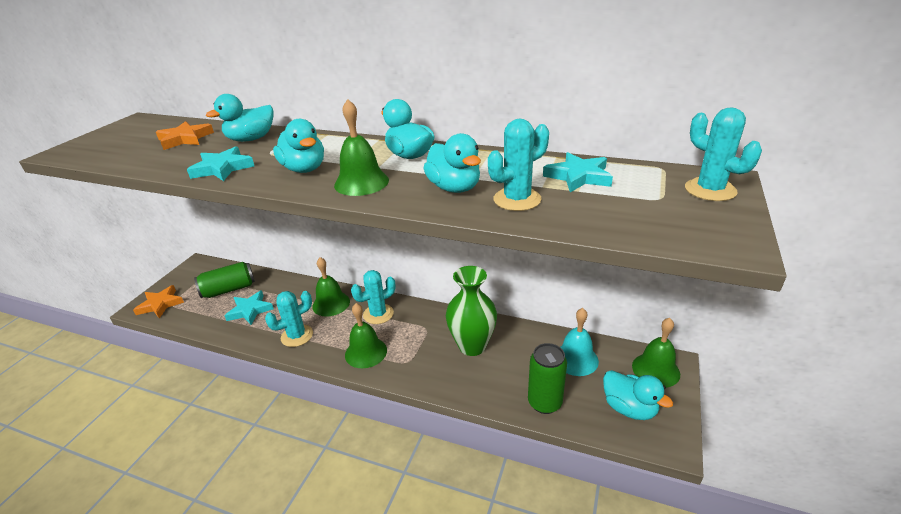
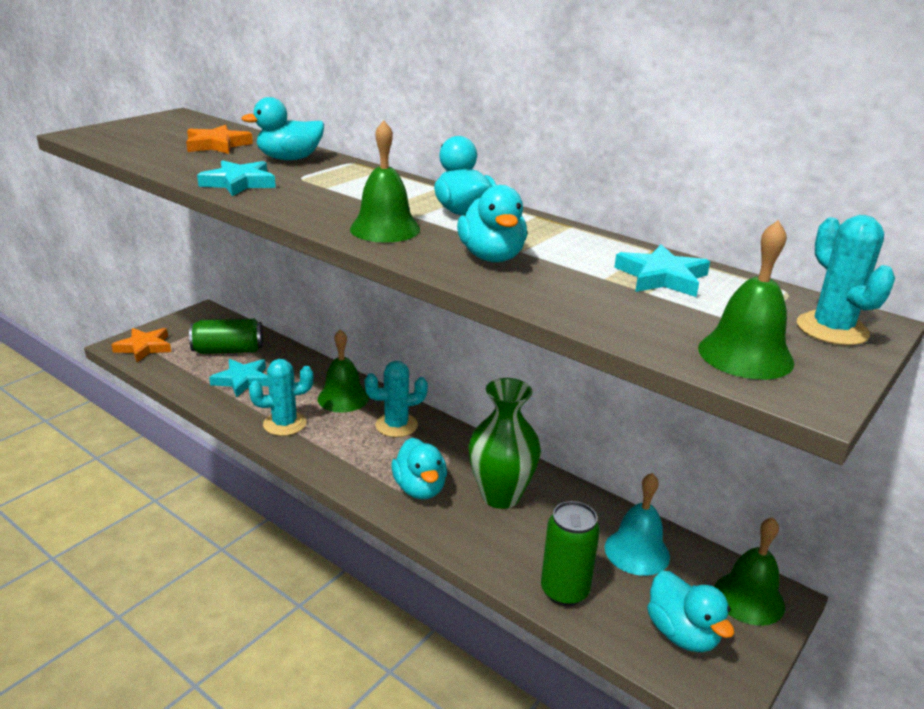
camera: 15 degrees right, 5 degrees down
(304, 169) = (329, 202): turquoise duck -> turquoise duck (420, 488)
(366, 352) = (359, 465): green bell -> green bell (745, 355)
(517, 199) = (560, 285): turquoise cactus -> none

